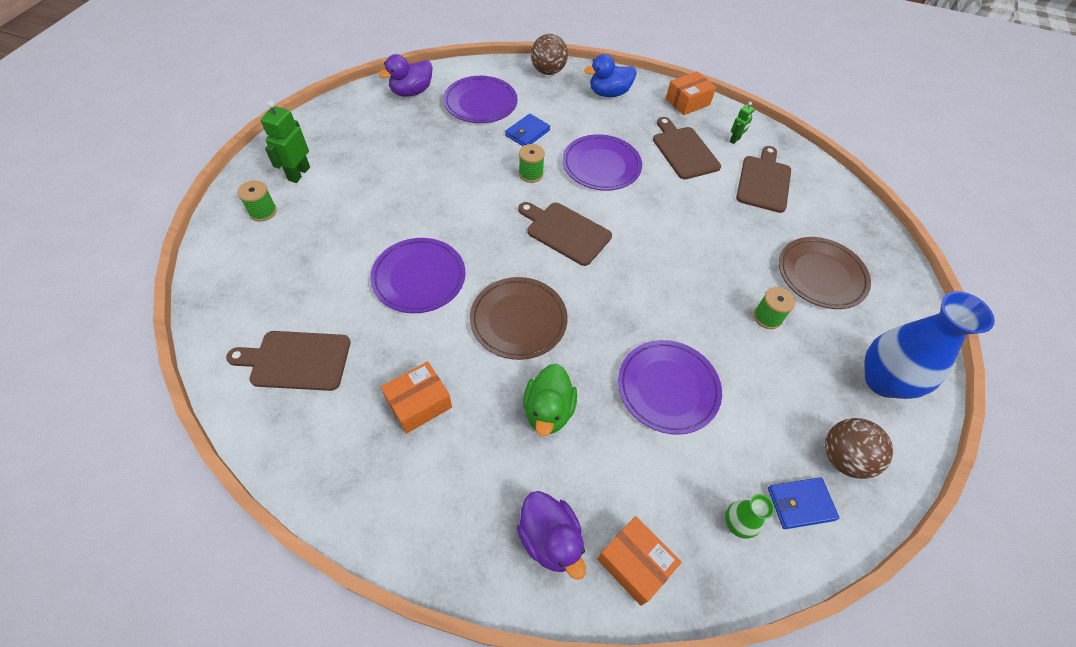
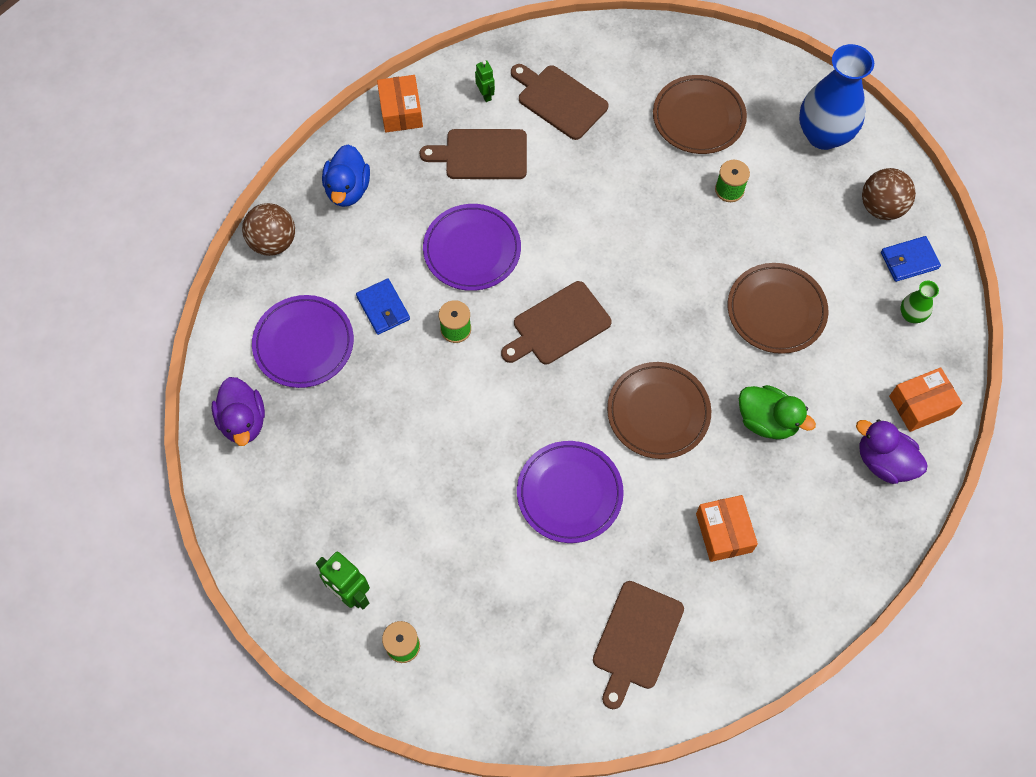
camera: 65 degrees left, 10 degrees up
(550, 539) = (884, 461): purple duck -> purple duck turned 135 degrees counterclockwise
(667, 388) = (776, 310): purple plate -> brown plate
(800, 504) = (909, 260): blue wallet -> blue wallet turned 60 degrees clockwise

